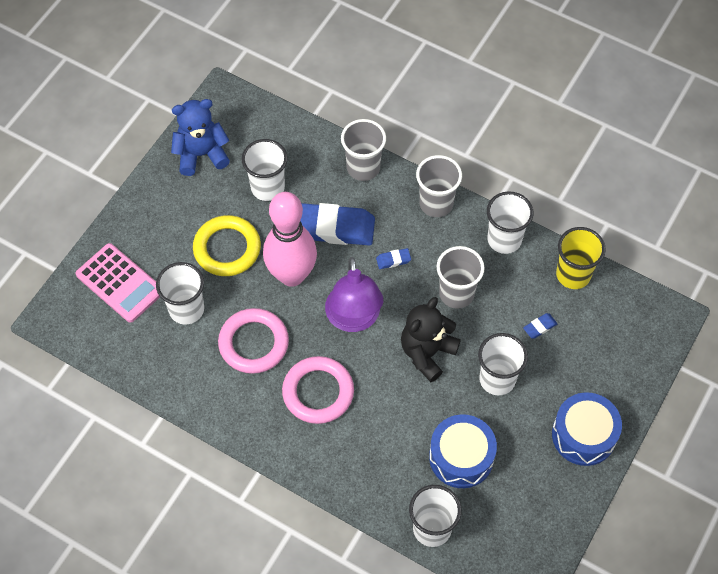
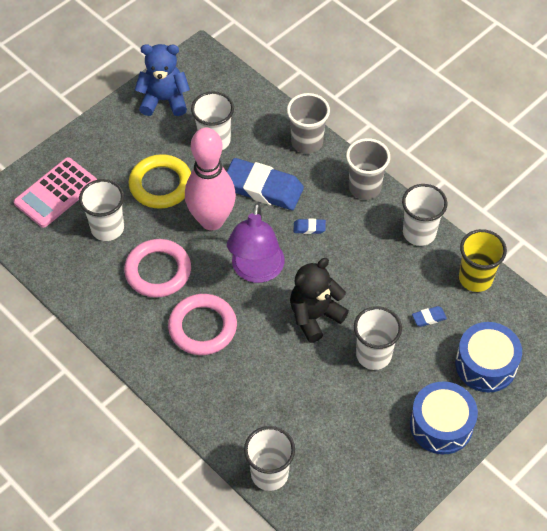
camera: 15 degrees right, 5 degrees down
(120, 283) = (56, 193): pink calculator -> pink calculator turned 75 degrees clockwise
(456, 293) = (359, 270): grey cup -> none
(461, 457) = (317, 416): blue drum -> blue drum (486, 364)

